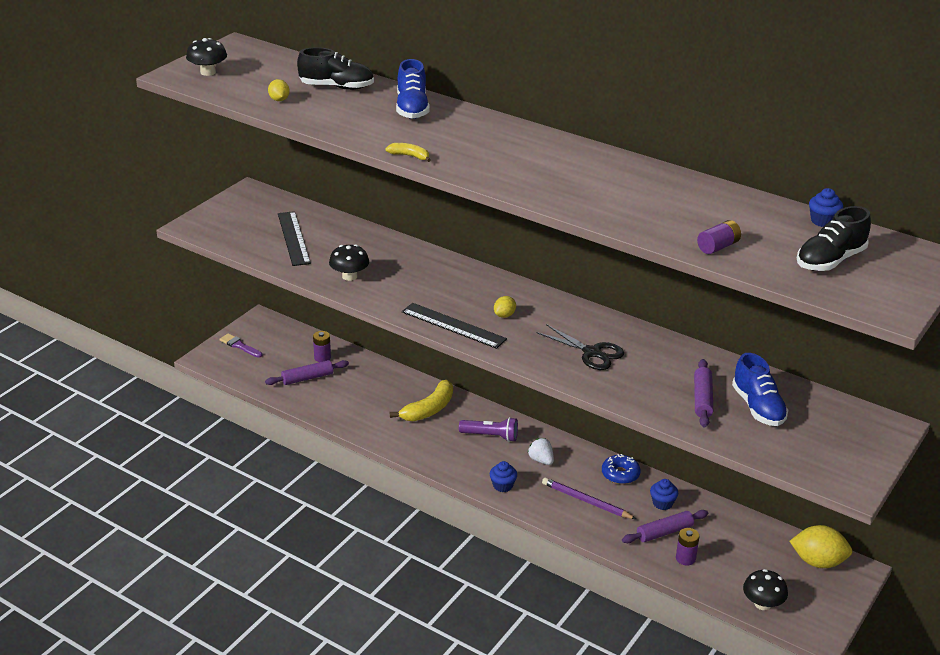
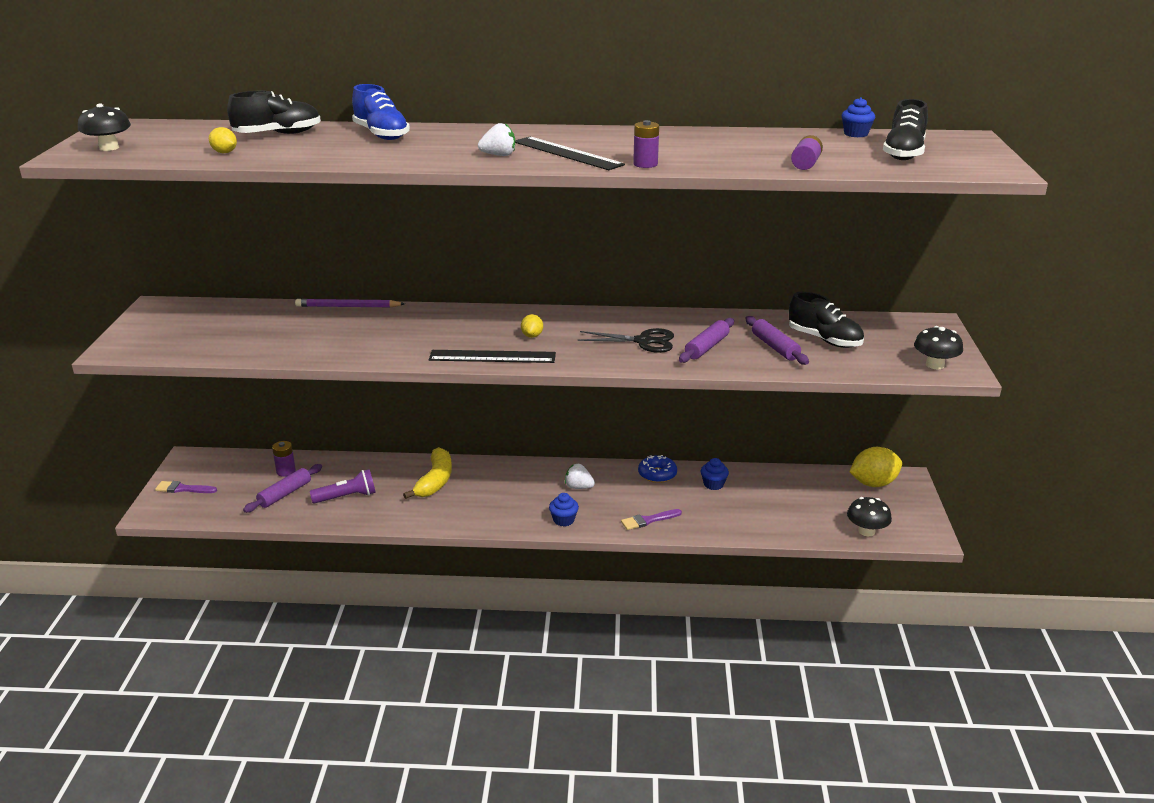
camera: 30 degrees left, 5 degrees down
(293, 238) = (247, 332): black ruler -> black ruler (567, 153)
(349, 276) = (342, 346): black mushroom -> black mushroom (935, 365)
(409, 156) = (429, 164): yellow banana -> none
(474, 160) = (499, 155): none -> white strawberry
(491, 436) = (514, 483): purple flashlight -> purple flashlight (347, 497)
(573, 514) = (648, 520): none -> purple brush
(586, 501) = (649, 506): purple pencil -> purple pencil (348, 306)
(664, 532) = (737, 506): purple rolling pin -> purple rolling pin (707, 347)
(685, 558) = (773, 520): purple battery -> purple battery (645, 164)
(758, 407) = (824, 340): blue shoe -> black shoe

